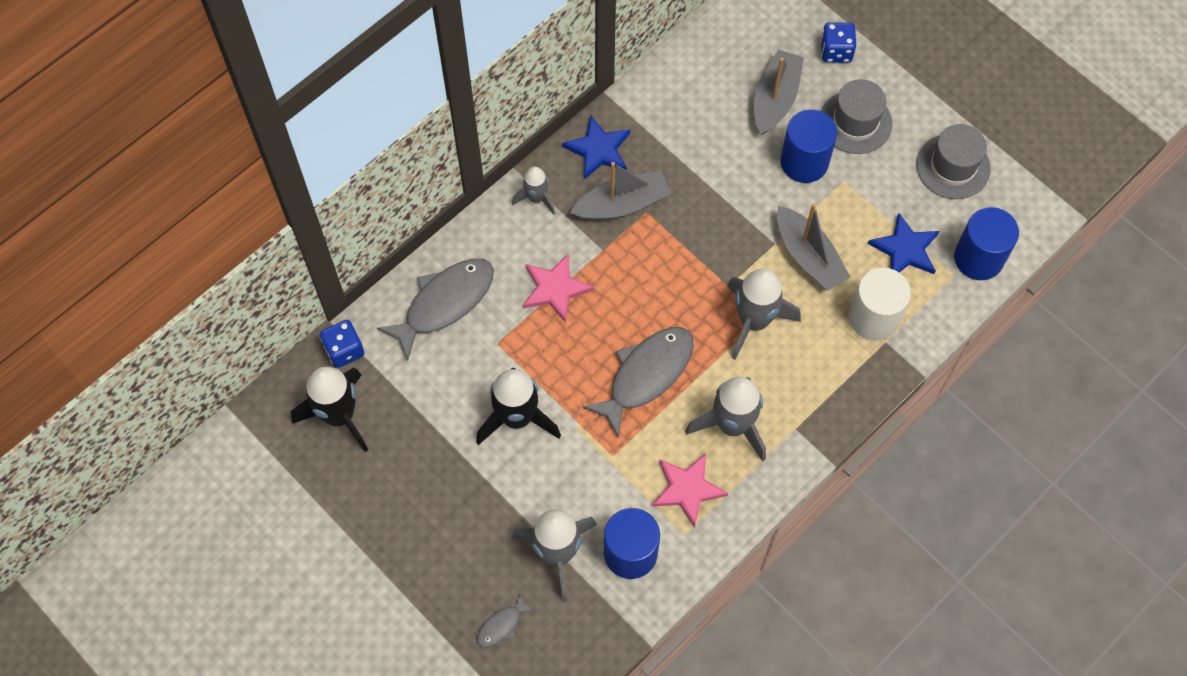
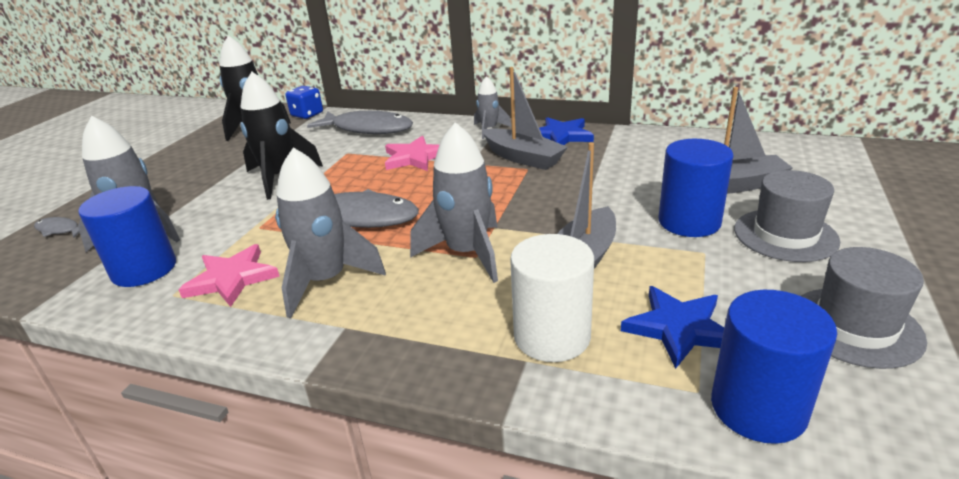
camera: 65 degrees right, 35 degrees down
(836, 51) = (841, 198): blue dice -> none

